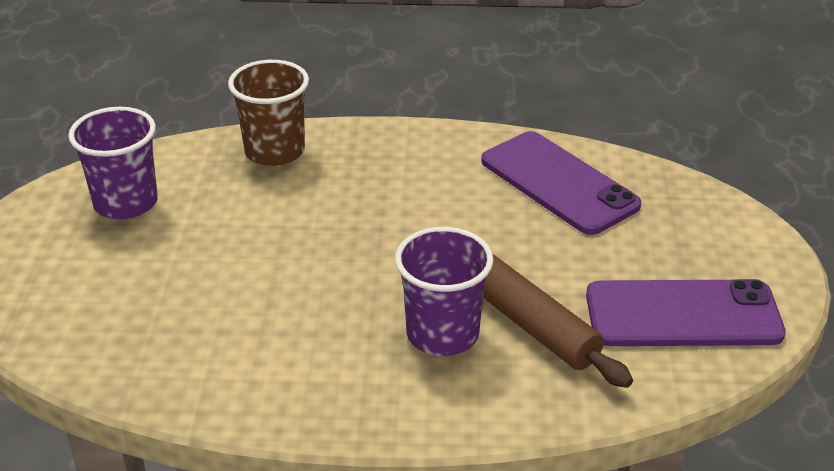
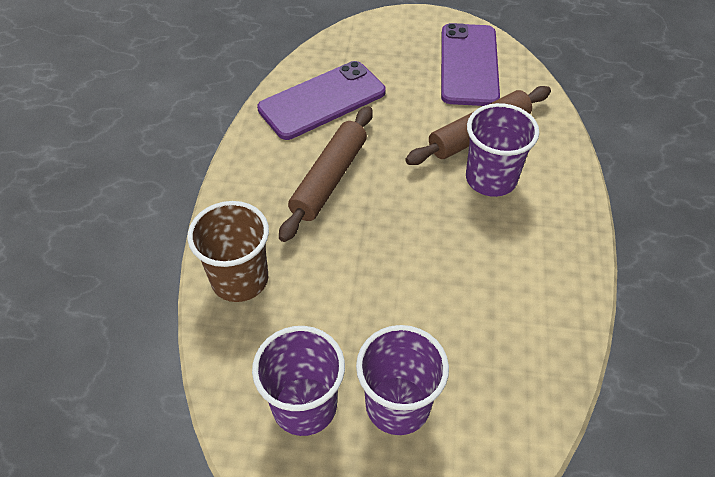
camera: 85 degrees left, 15 degrees up
(116, 261) = (397, 405): none -> purple cup
(421, 198) = (329, 179): none -> brown rolling pin

